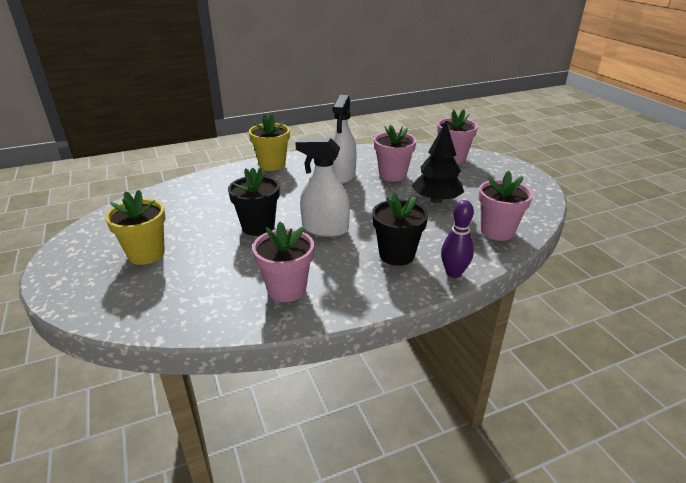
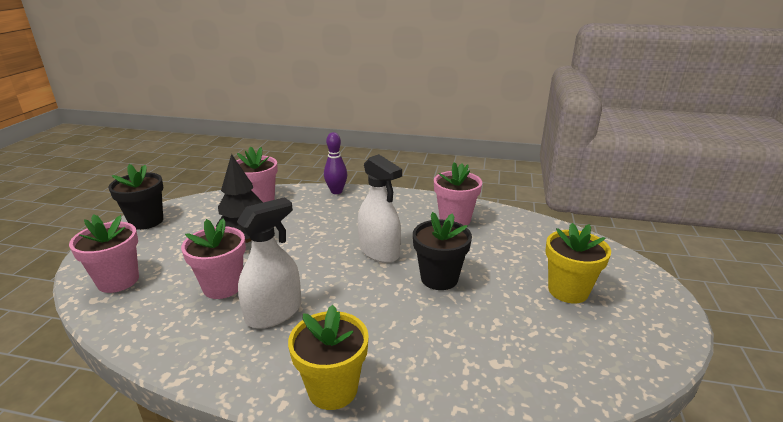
camera: 145 degrees left, 5 degrees down
(396, 255) = (353, 212): black flower pot -> black flower pot (146, 221)

